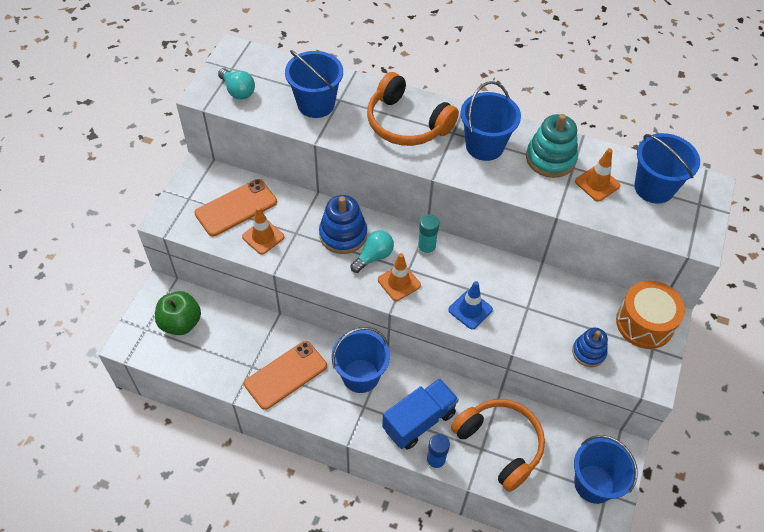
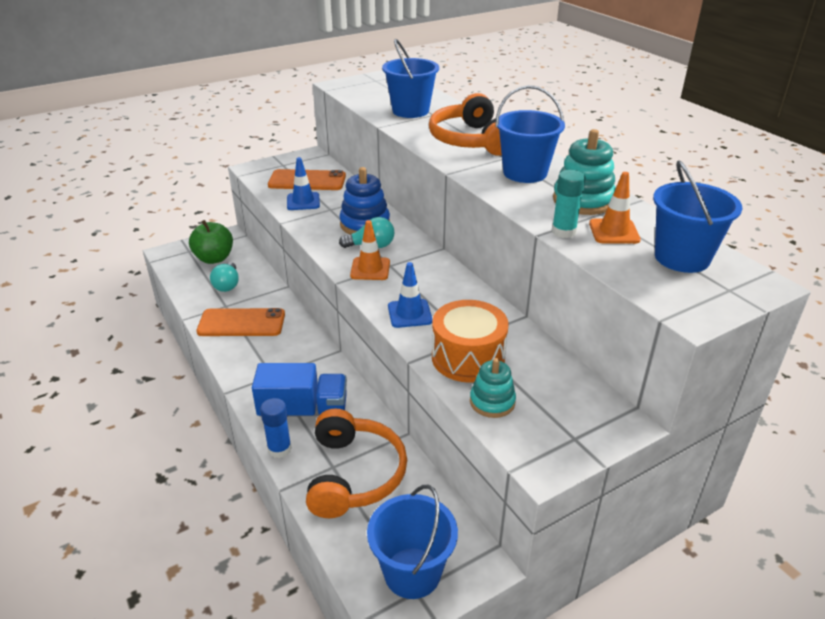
camera: 40 degrees right, 20 degrees down
(238, 91) = (362, 90): turquoise light bulb -> turquoise light bulb (227, 285)
(263, 237) = (303, 201): orange traffic cone -> blue traffic cone
(360, 376) = (296, 354): blue bucket -> none
(426, 249) = (423, 260): turquoise glue stick -> turquoise glue stick (563, 231)
(588, 352) = (492, 402): blue stacking toy -> turquoise stacking toy
(644, 323) = (589, 413): orange drum -> orange drum (468, 357)

